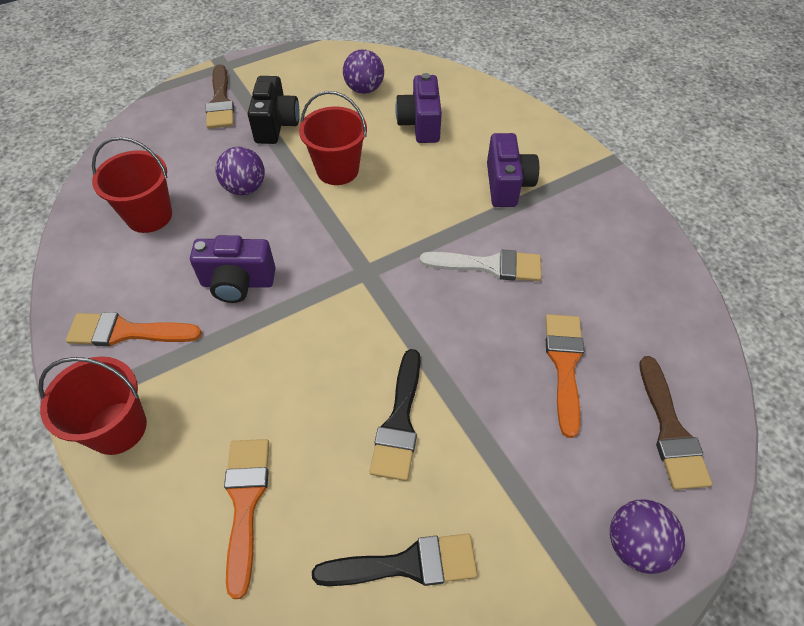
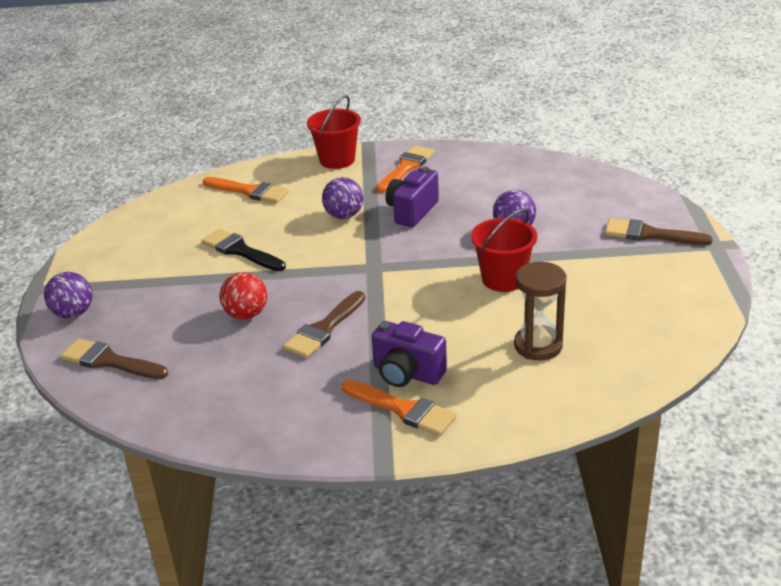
camera: 120 degrees right, 20 degrees down
(149, 216) = (512, 185): red bucket -> none
(276, 125) = (592, 258): black camera -> none
(364, 89) = (623, 324): purple ball -> purple ball (344, 215)
(406, 564) = (161, 232): black brush -> none
(420, 124) = (538, 346): purple camera -> brown hourglass
(489, 266) = (324, 329): white brush -> brown brush
(511, 343) = (246, 314): none -> red ball
(564, 365) = (204, 333): orange brush -> orange brush (403, 409)

